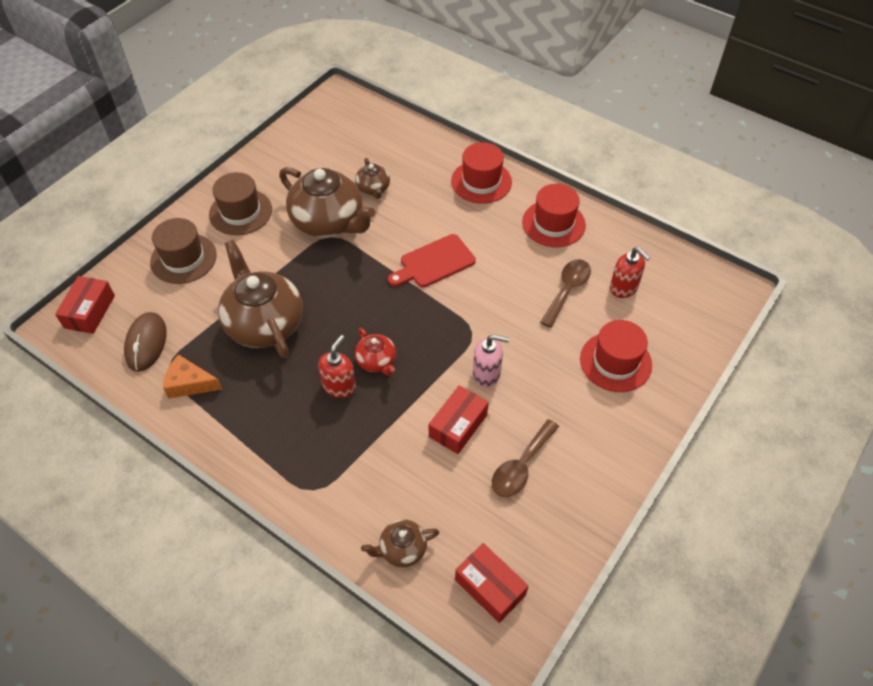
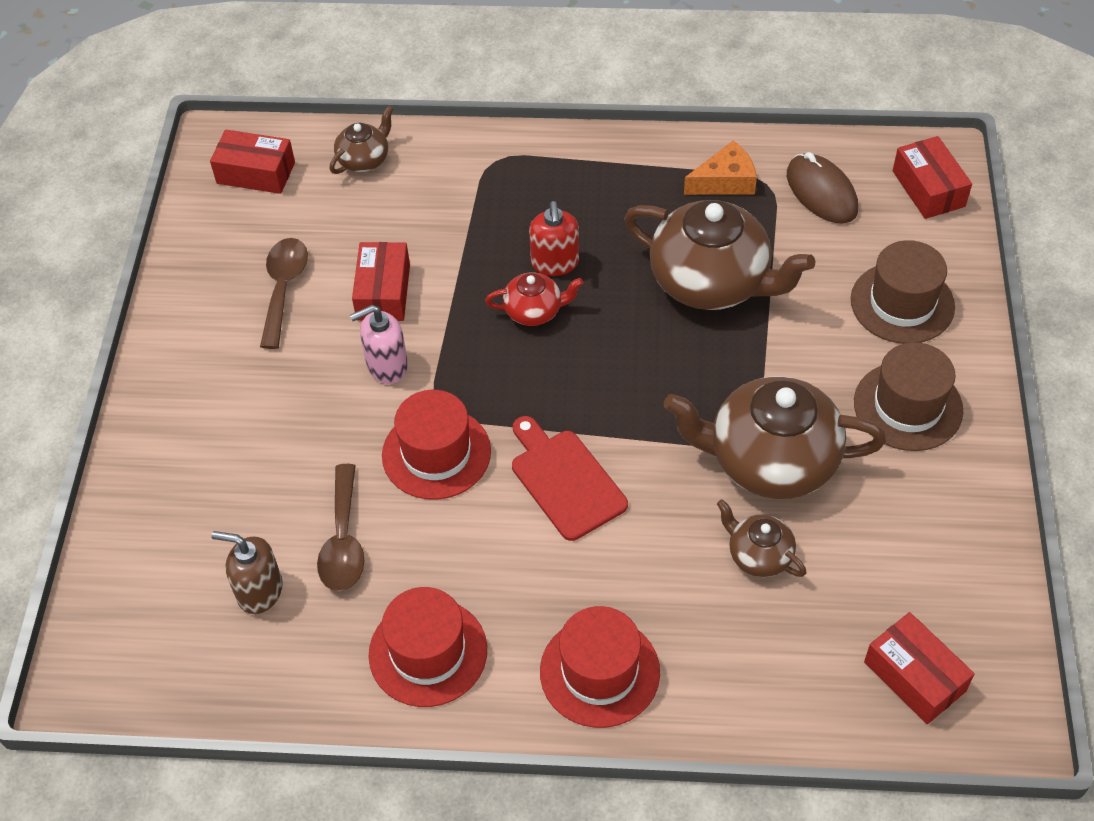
camera: 150 degrees right, 0 degrees up
(355, 123) = (914, 676): none -> red box
(377, 361) = (534, 311): red teapot -> red teapot turned 150 degrees clockwise
(434, 262) = (565, 480): red cutting board -> red cutting board turned 60 degrees counterclockwise
(615, 362) = (224, 468): red hat -> red hat (436, 453)
(623, 288) = (259, 591): red soap dispenser -> brown soap dispenser

